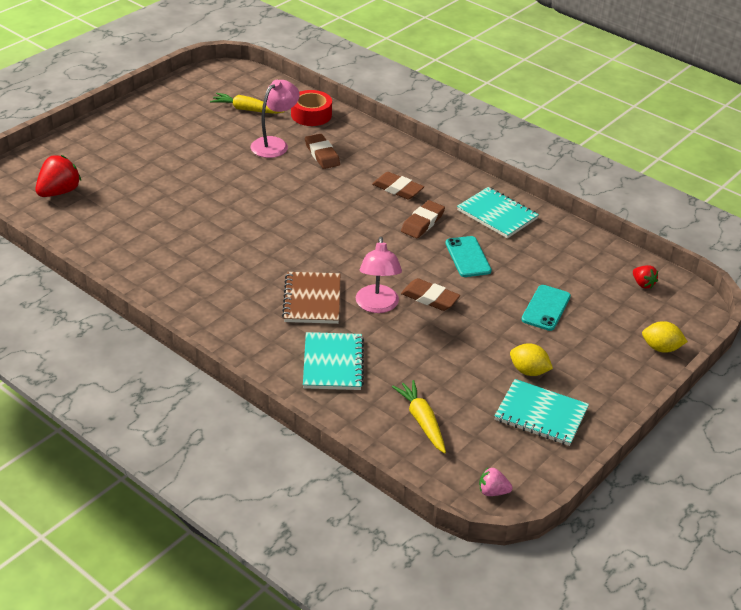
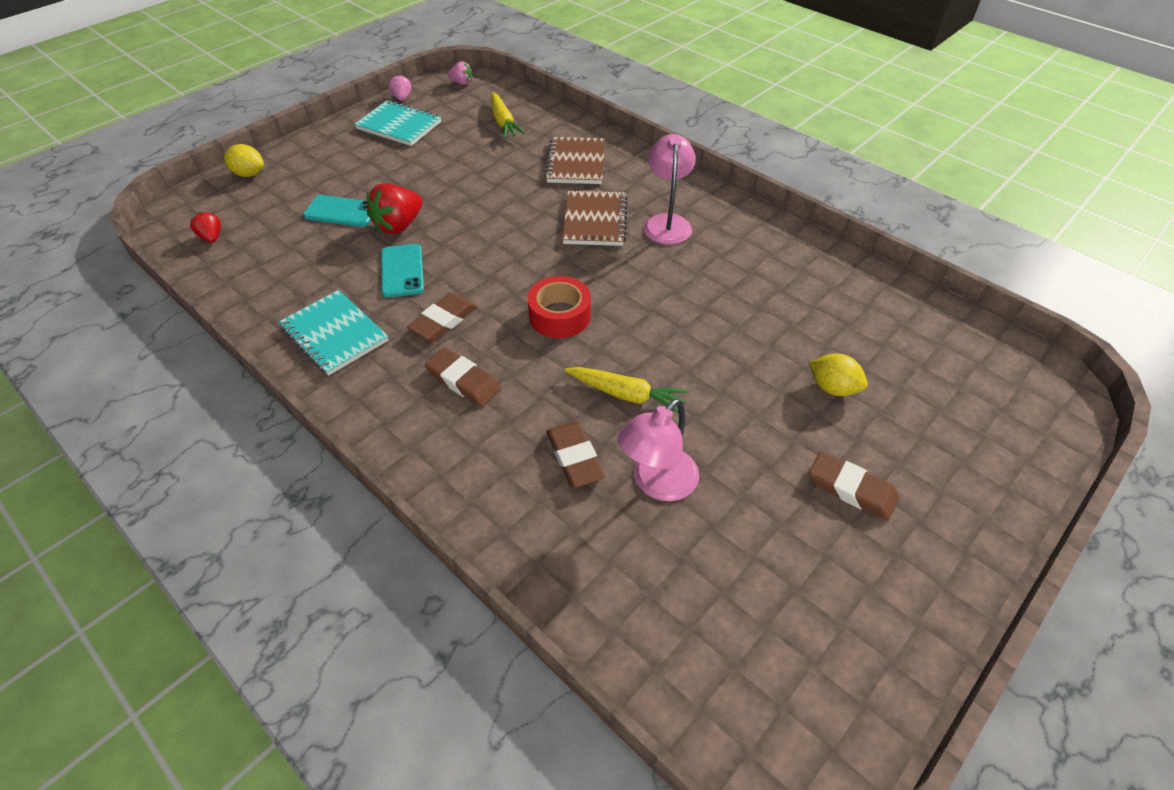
camera: 175 degrees left, 10 degrees up
(59, 192) = (962, 372): red strawberry -> red strawberry (398, 225)
(246, 109) = (723, 591): yellow carrot -> yellow carrot (626, 394)
(311, 115) = (591, 575): red tape -> red tape (559, 316)
(333, 363) = (576, 163): turquoise notebook -> brown notebook
(377, 306) = (524, 214): pink lamp -> pink lamp (667, 222)
(430, 298) = (464, 222): brown eraser -> brown eraser (851, 489)
(528, 371) = (392, 156): yellow lemon -> yellow lemon (832, 388)
(546, 308) = (341, 212): turquoise phone -> turquoise phone turned 75 degrees clockwise
(558, 461) = (402, 98): none -> pink strawberry

